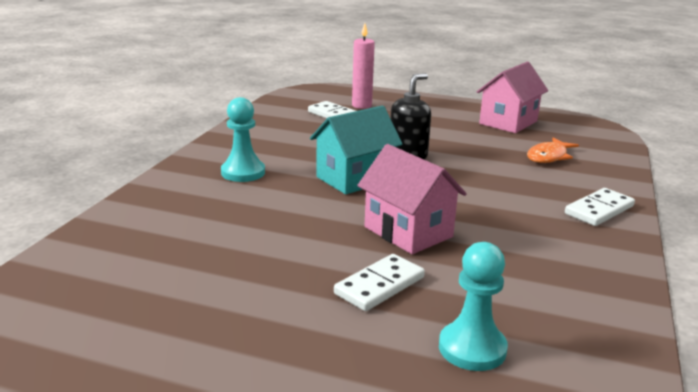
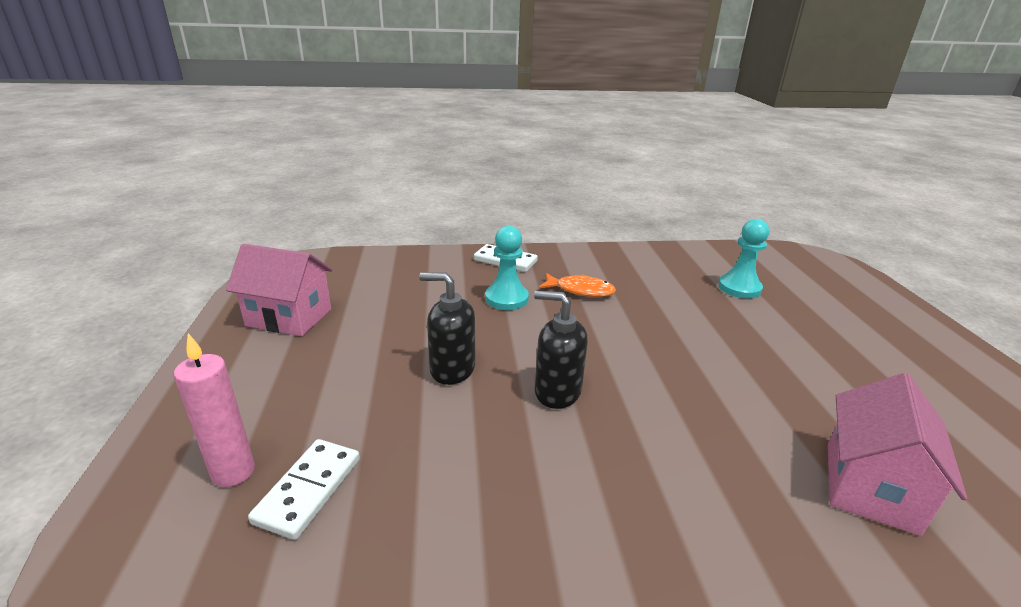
camera: 115 degrees left, 5 degrees up
(243, 172) = (632, 503): turquoise pawn -> turquoise pawn (506, 298)
(354, 179) = (557, 392): turquoise house -> black soap dispenser
(380, 286) = (727, 329): white domino -> none
(408, 232) = (635, 333): pink house -> pink house (870, 486)
(549, 157) = (398, 286): orange fish -> orange fish (580, 290)

